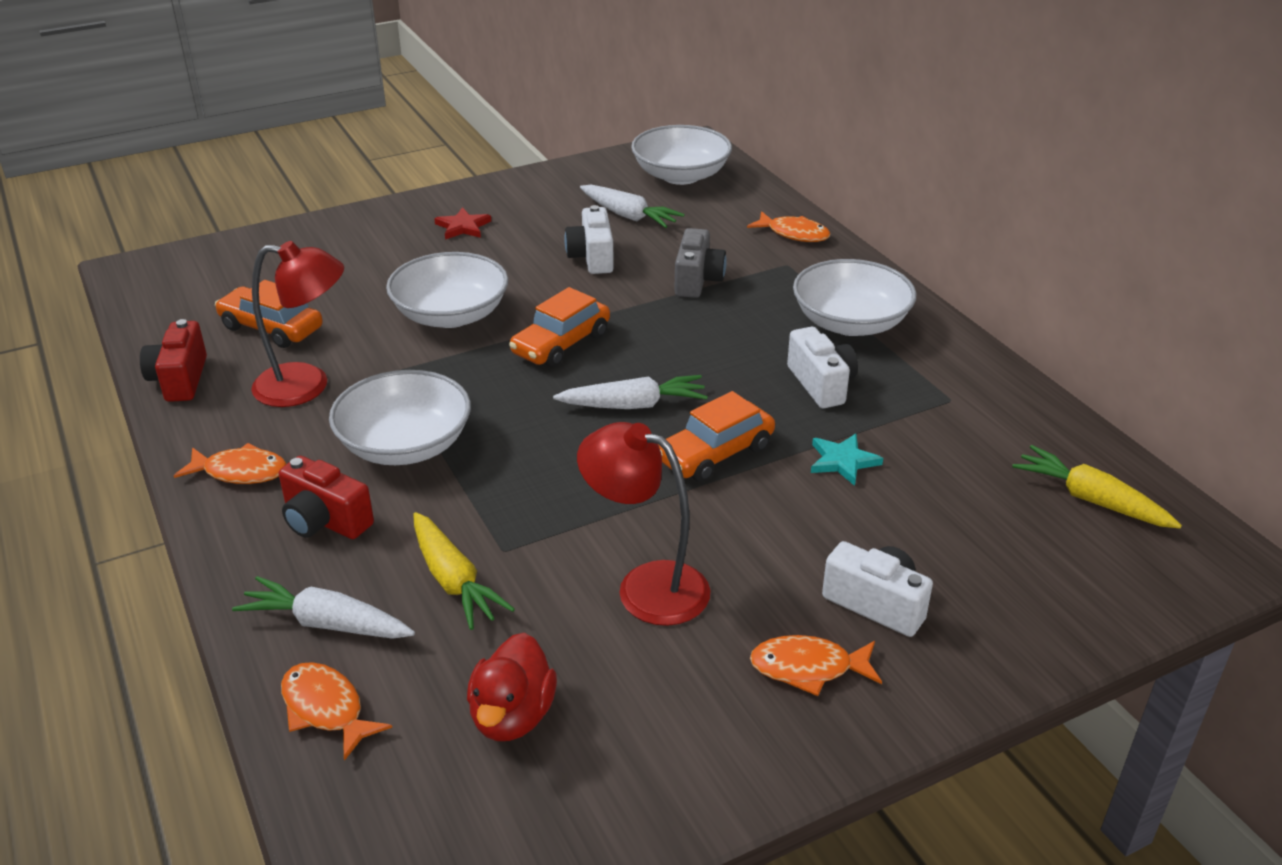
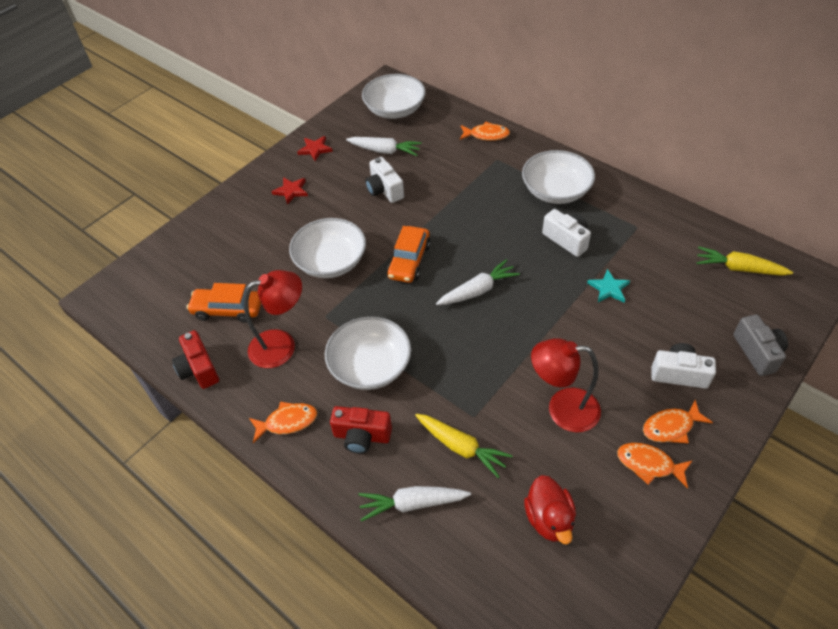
camera: 20 degrees left, 15 degrees up
(326, 709) = (451, 558): orange fish -> orange fish (649, 464)
(533, 191) = (315, 149): none -> red star
(697, 280) = (455, 187): grey camera -> grey camera (757, 352)
(715, 454) = (542, 308): orange car -> none

